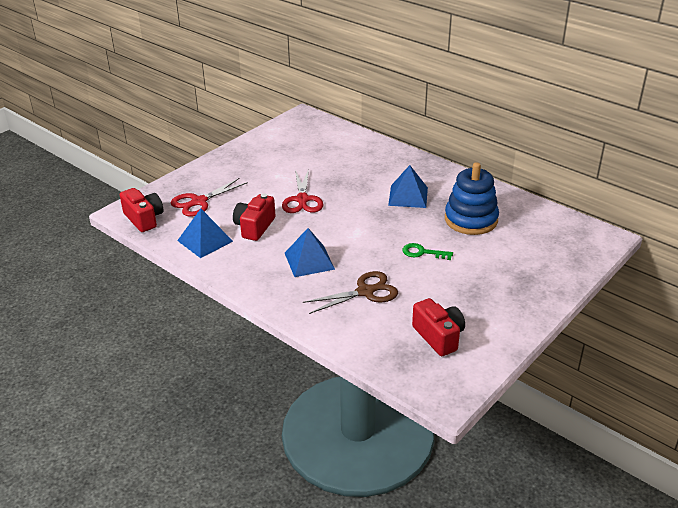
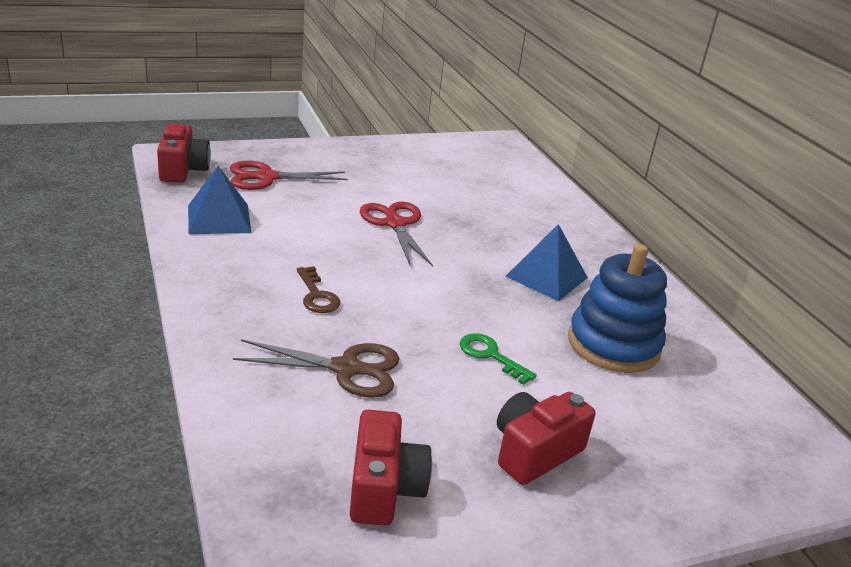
camera: 25 degrees right, 5 degrees down
(254, 227) = (297, 229): red camera -> red camera (534, 452)
(302, 199) = (395, 224): red scissors -> red scissors turned 135 degrees clockwise
(309, 261) = (317, 295): blue pyramid -> brown key

